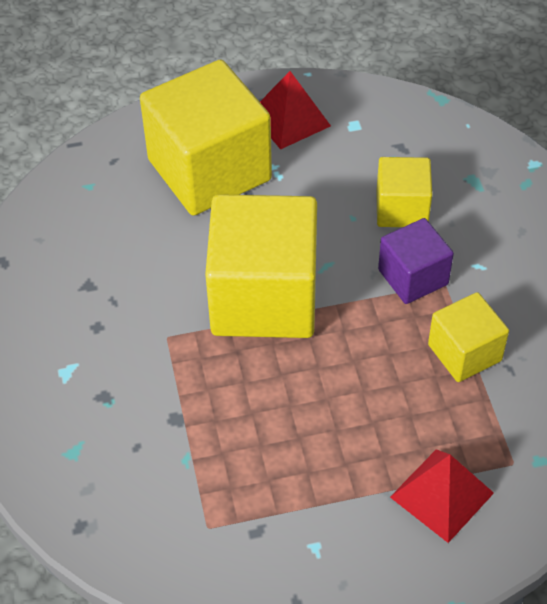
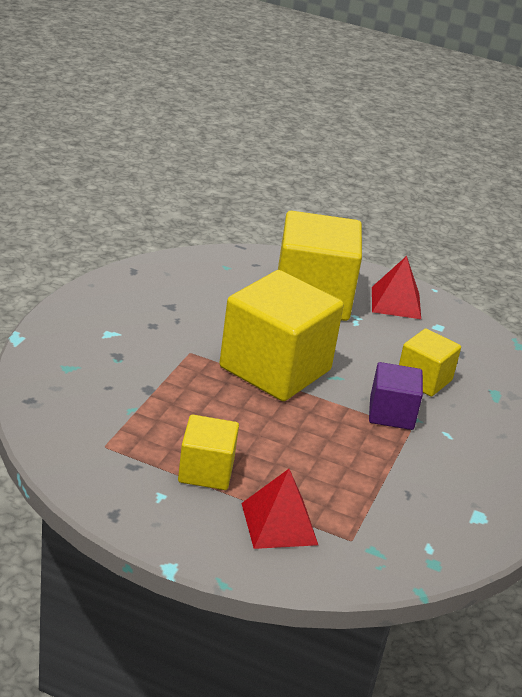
camera: 30 degrees right, 20 degrees down
(464, 352) = (383, 468): yellow cube -> yellow cube (206, 471)

